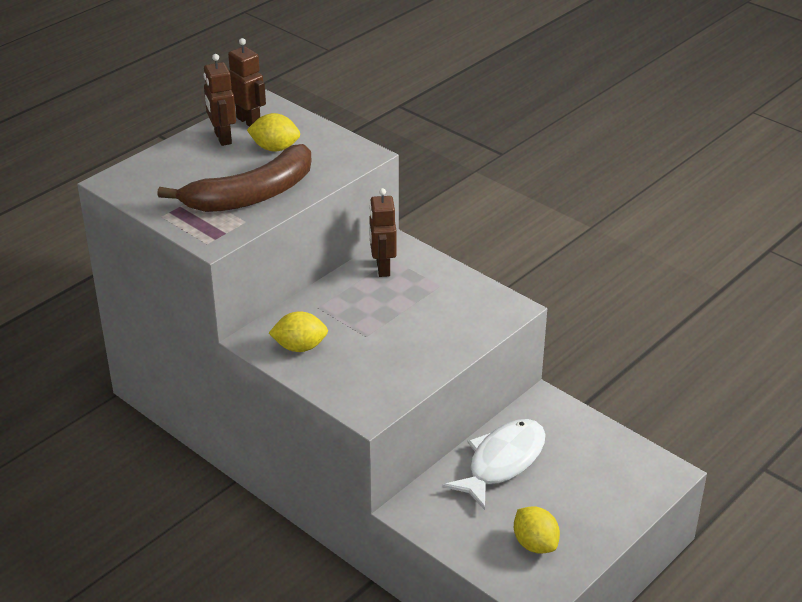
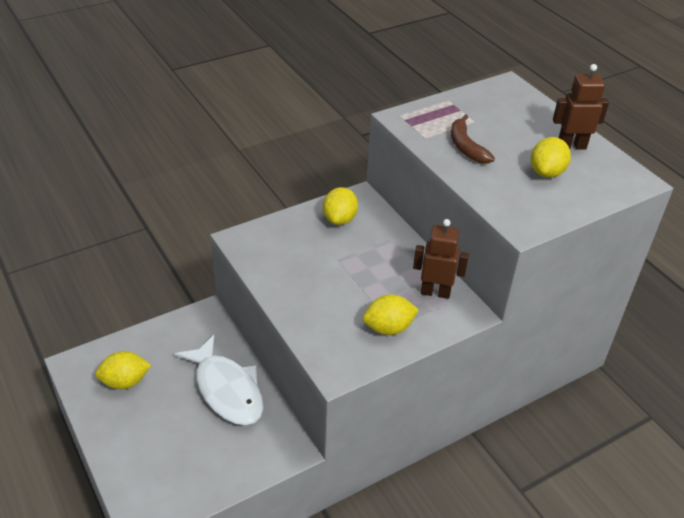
camera: 105 degrees right, 5 degrees up
(249, 121) = (602, 165): brown robot -> none
(251, 195) = (466, 147): brown banana -> brown banana, size x0.51
(444, 288) = (388, 328): none -> yellow lemon

